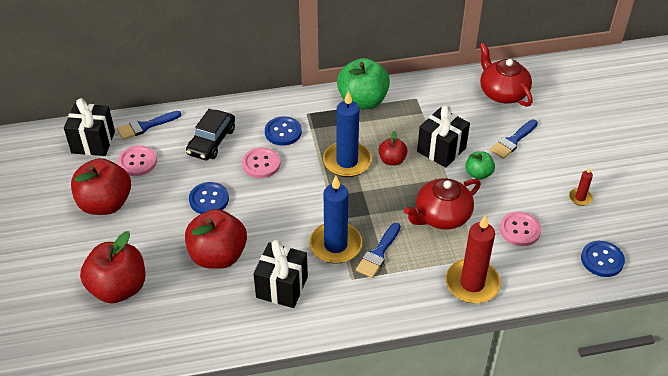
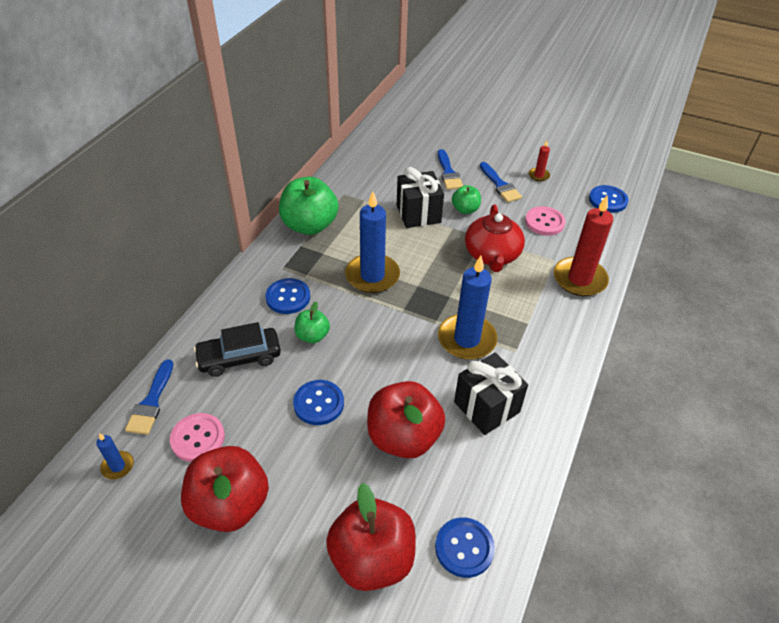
camera: 55 degrees left, 0 degrees up
(93, 142) = (118, 466): black gift -> blue candle
(159, 330) = (464, 548): none -> blue button
(211, 141) = (239, 357): black car -> black car turned 105 degrees clockwise
(261, 164) = (312, 336): pink button -> green apple
(378, 253) = (500, 316): blue brush -> blue brush (500, 185)
(392, 160) = (400, 248): red apple -> none
(502, 93) = (391, 148): red teapot -> none

